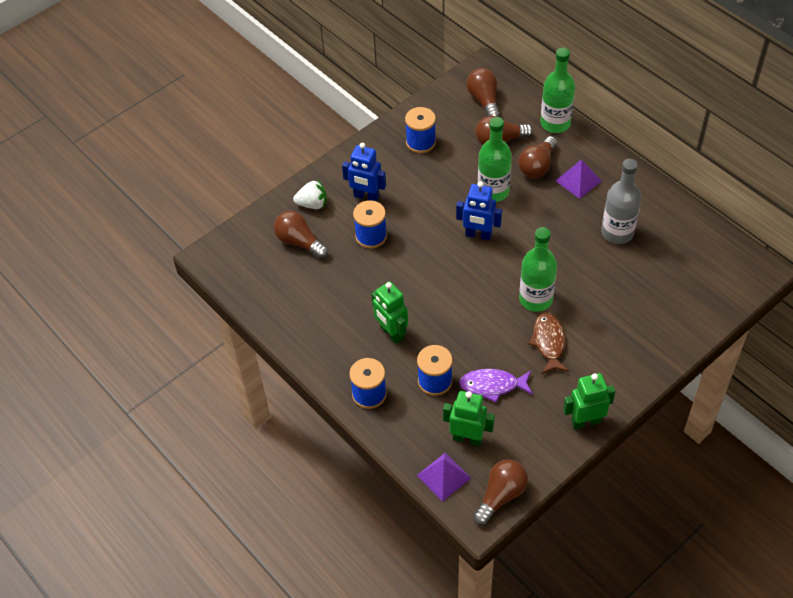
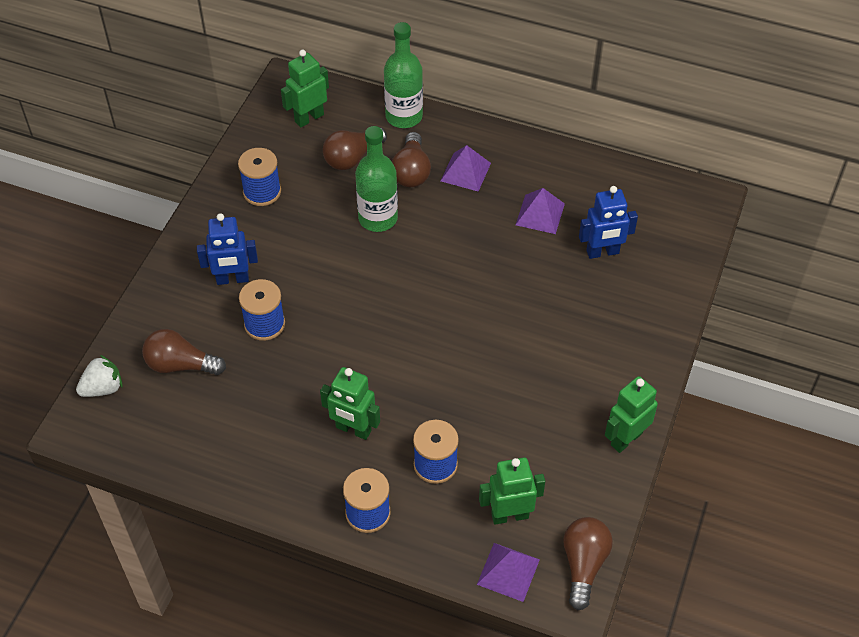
camera: 30 degrees left, 0 degrees up
(312, 204) = (171, 312): white strawberry -> white strawberry (103, 388)
(478, 235) = (389, 275): blue robot -> blue robot (602, 252)
(484, 100) = (309, 118): brown light bulb -> green robot
(492, 385) = (503, 442): purple fish -> none
(535, 299) = (494, 323): green bottle -> none
(549, 342) = (536, 366): brown fish -> none
(617, 232) = (540, 214): grey bottle -> purple pyramid

